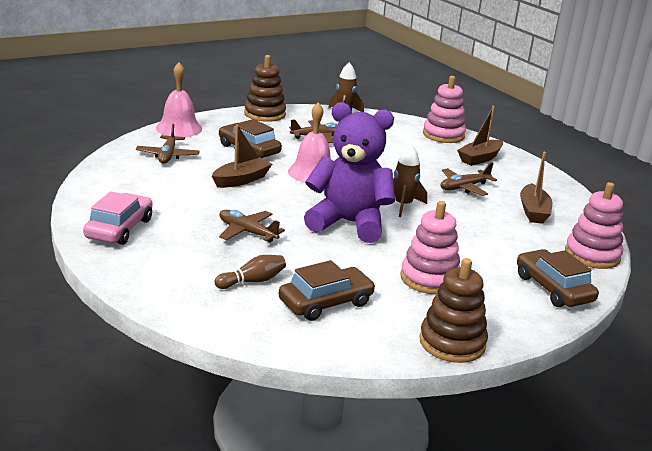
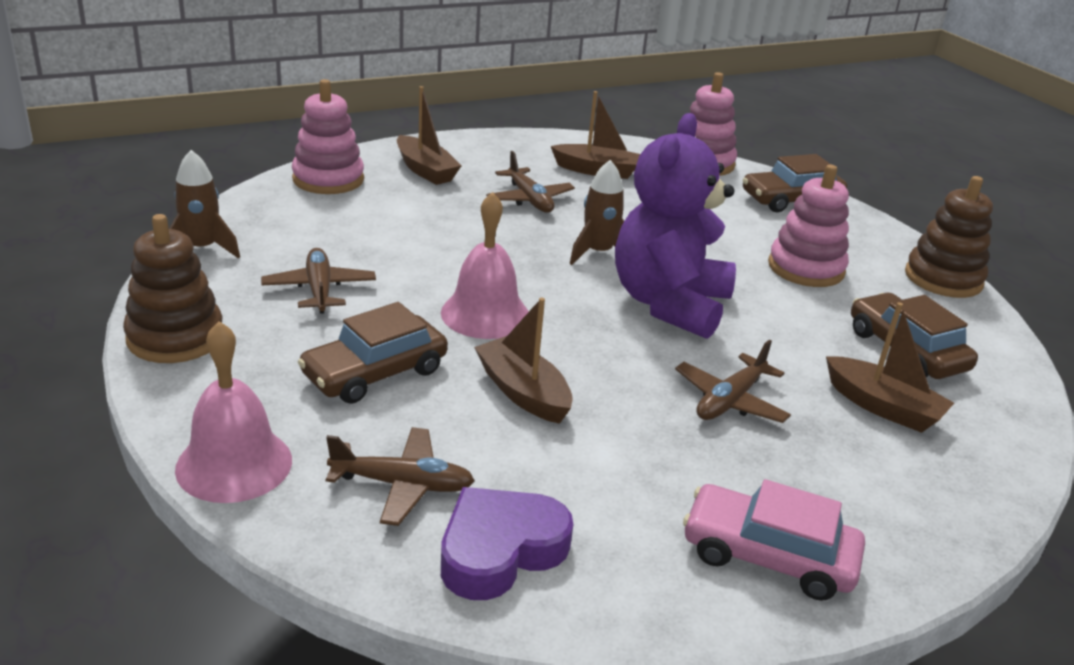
camera: 85 degrees left, 5 degrees up
(126, 173) = (500, 550): none -> purple heart
(252, 281) = (882, 407): brown bowling pin -> brown boat

